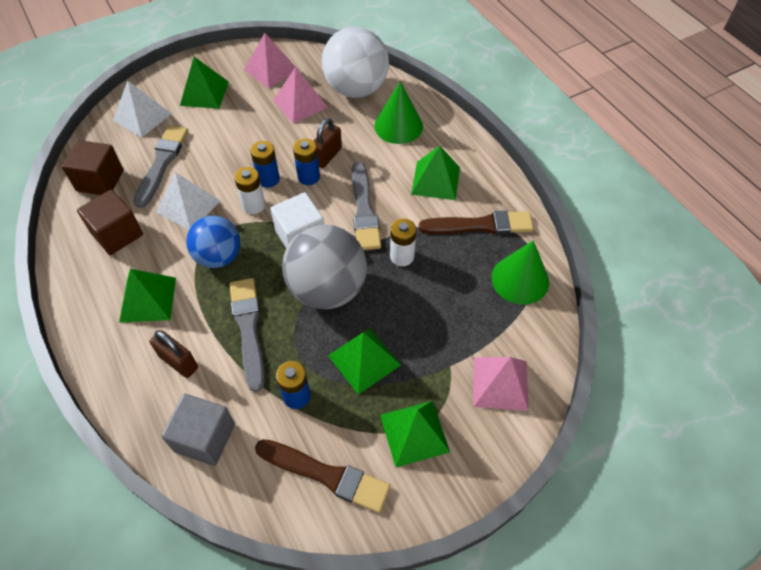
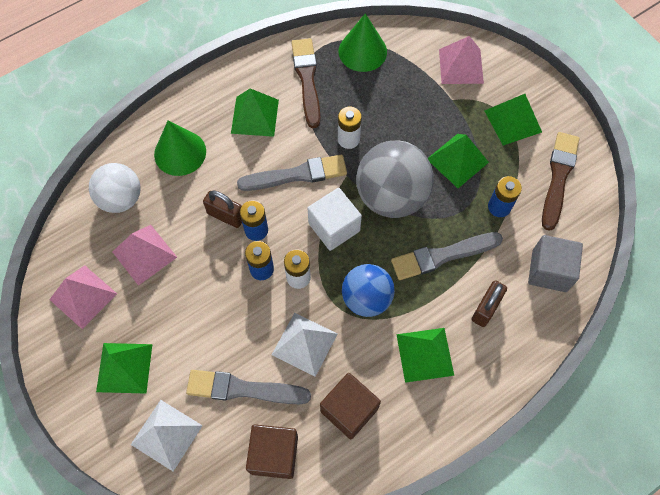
camera: 95 degrees left, 10 degrees up
(356, 89) = (121, 199): white ball -> white ball, size x0.65

